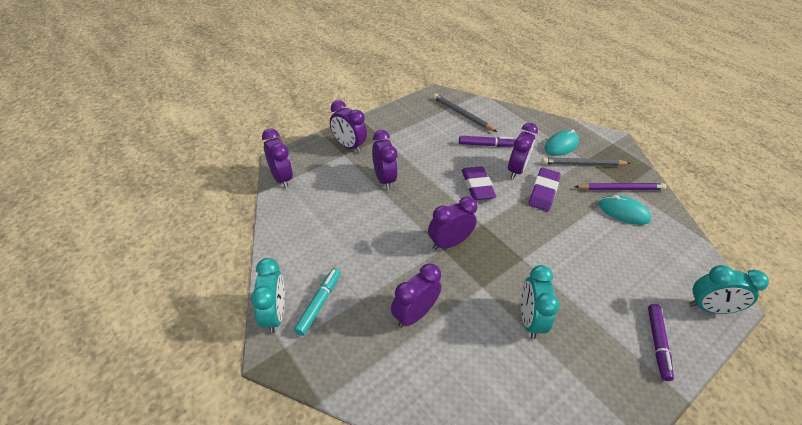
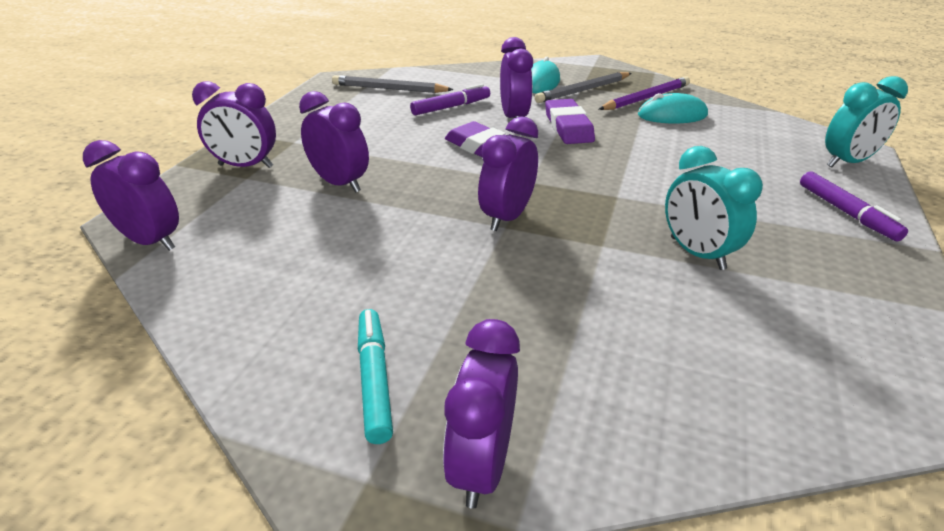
camera: 30 degrees left, 10 degrees down
(274, 314) = (300, 438): turquoise clock -> none
(414, 314) = (545, 319): purple clock -> purple clock (481, 464)

